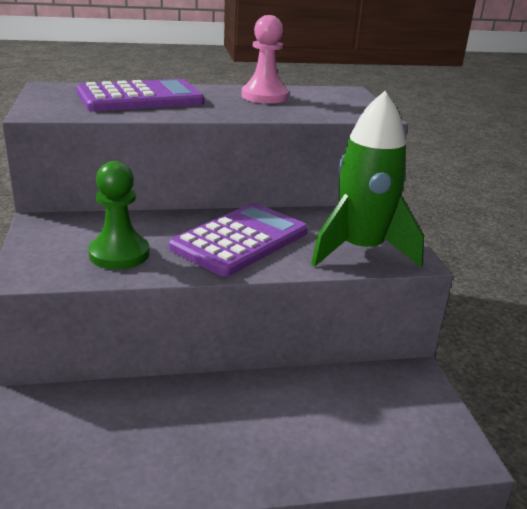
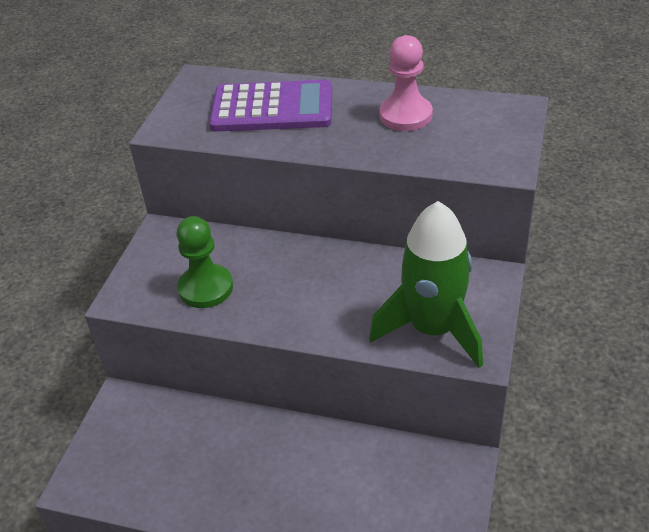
camera: 30 degrees right, 15 degrees up
(240, 240) = (322, 290): purple calculator -> none

